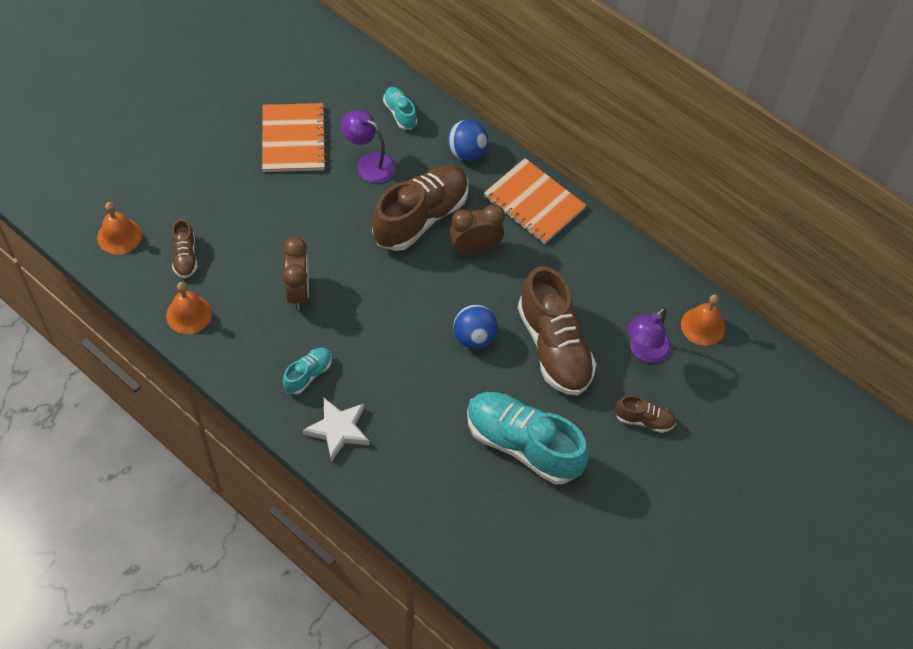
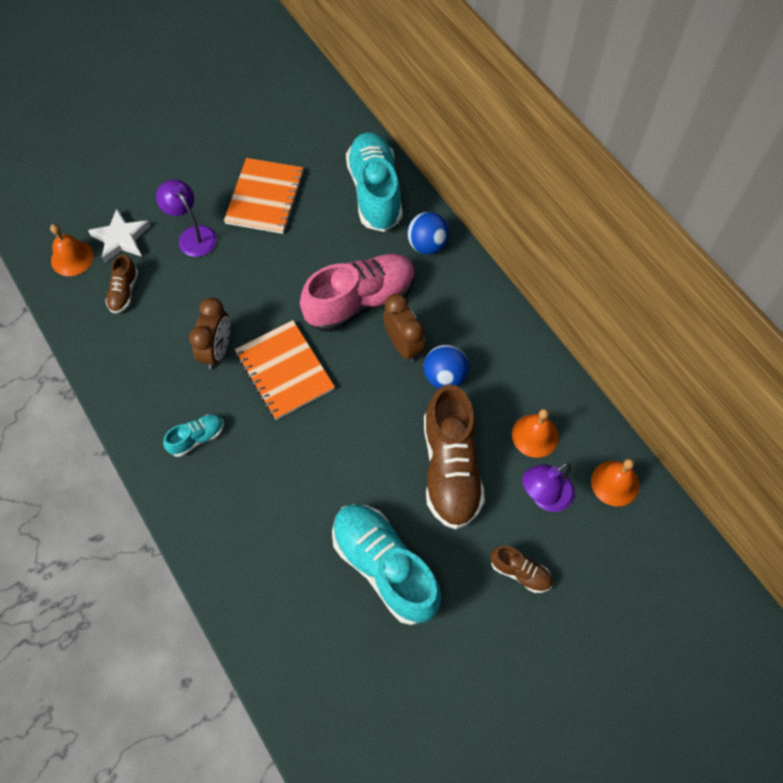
camera: 20 degrees right, 5 degrees up
(189, 314) = (107, 349): orange bell -> orange bell (535, 435)
(338, 430) = (206, 503): white star -> white star (121, 238)
(369, 163) = (328, 236): purple lamp -> purple lamp (193, 235)
(400, 113) = (375, 192): turquoise shoe -> turquoise shoe, size x2.13
(420, 217) = (360, 301): brown shoe -> pink shoe
(474, 337) = (372, 439): blue ball -> blue ball (444, 377)
(475, 249) = (403, 345): brown clock -> brown clock turned 60 degrees clockwise
(534, 203) = (478, 310): orange notebook -> orange notebook (284, 371)

